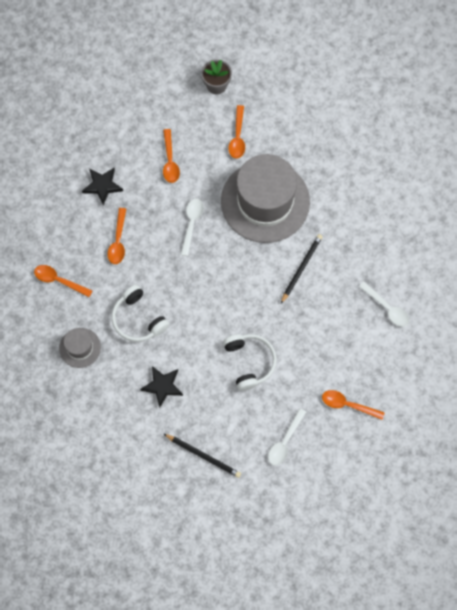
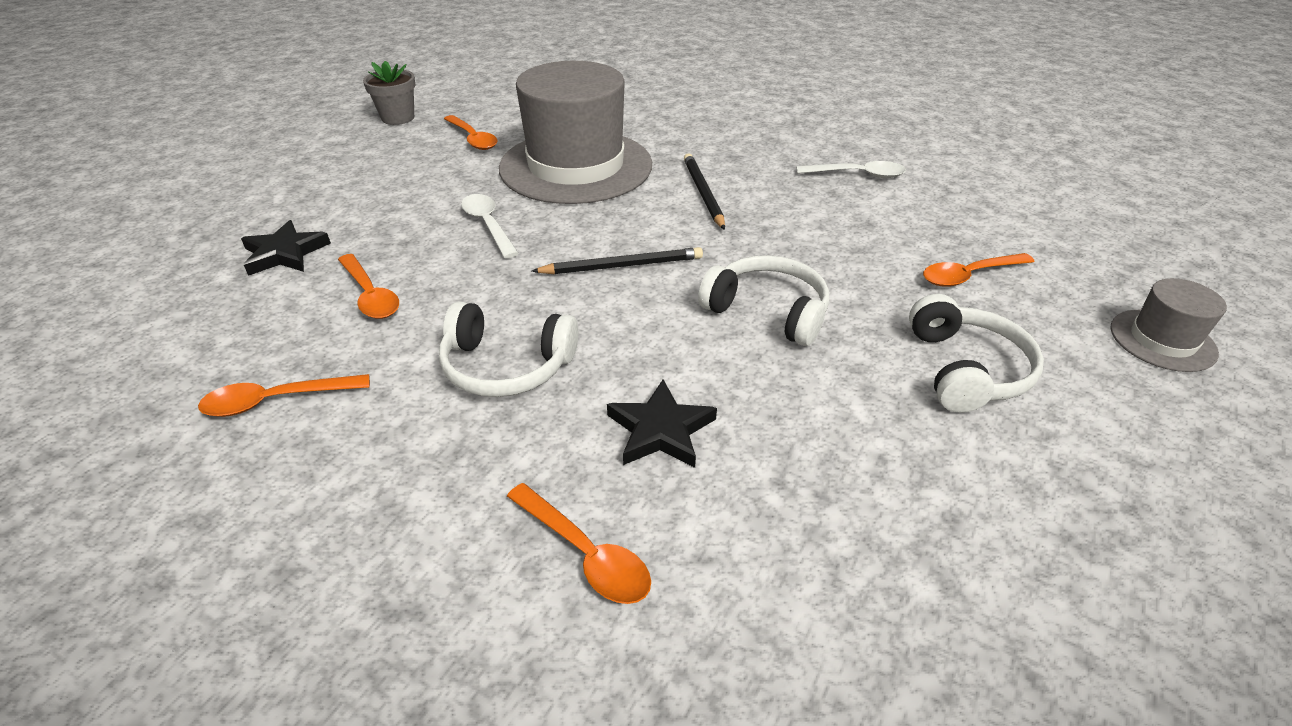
camera: 40 degrees left, 30 degrees down
(80, 347) = (413, 477): grey hat -> grey hat (1162, 340)
(170, 161) = (389, 189): orange spoon -> orange spoon (585, 554)
(203, 456) = (876, 486): black pencil -> black pencil (622, 266)
(285, 442) = (965, 369): white spoon -> white headphones

